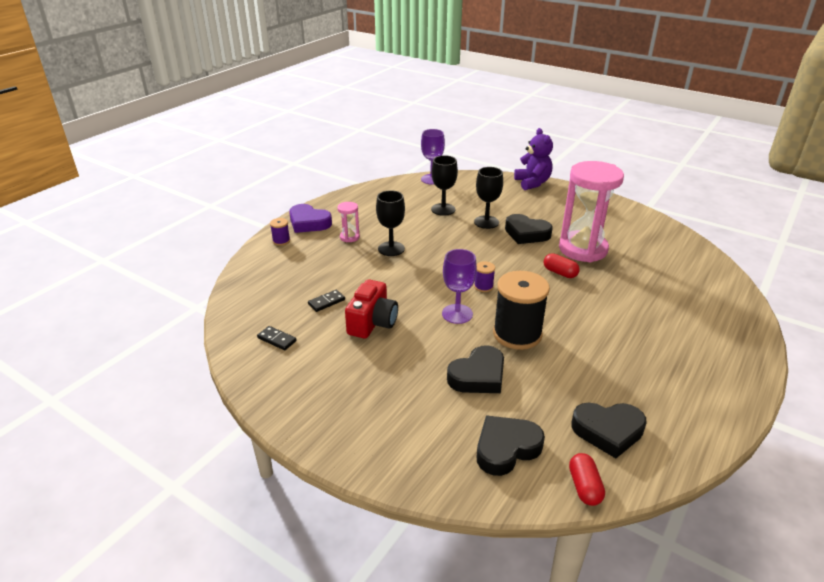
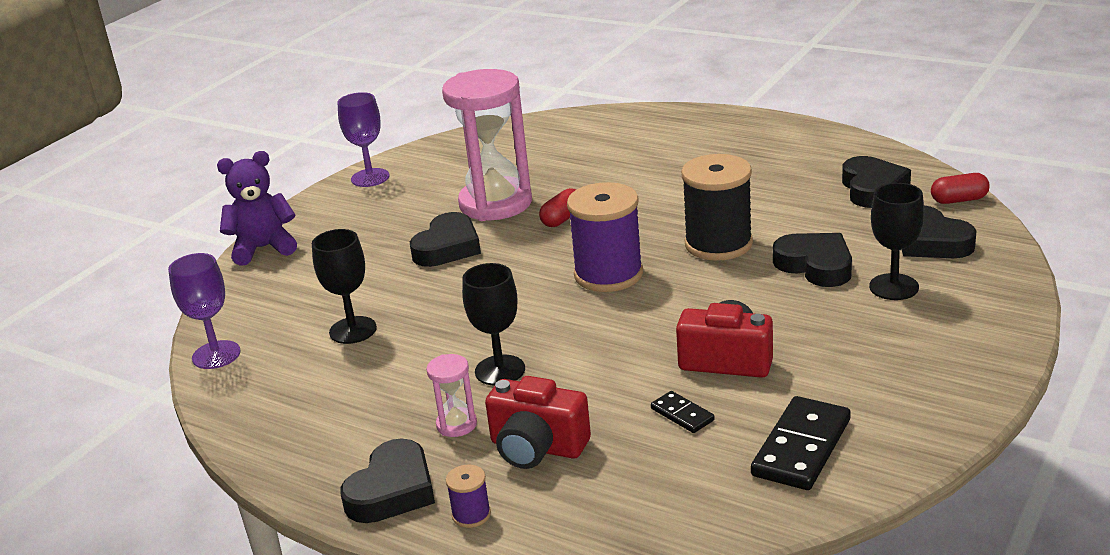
camera: 90 degrees left, 5 degrees down
(277, 339) = (802, 447): black domino -> black domino, size x1.93
(309, 223) = (392, 490): purple heart -> black heart
(320, 258) = (537, 447): none -> red camera
(457, 314) = (684, 290): purple goblet -> purple goblet (370, 178)
(483, 286) = (608, 274): purple spool -> purple spool, size x2.27
(486, 222) = (406, 284): black goblet -> black goblet (893, 287)

